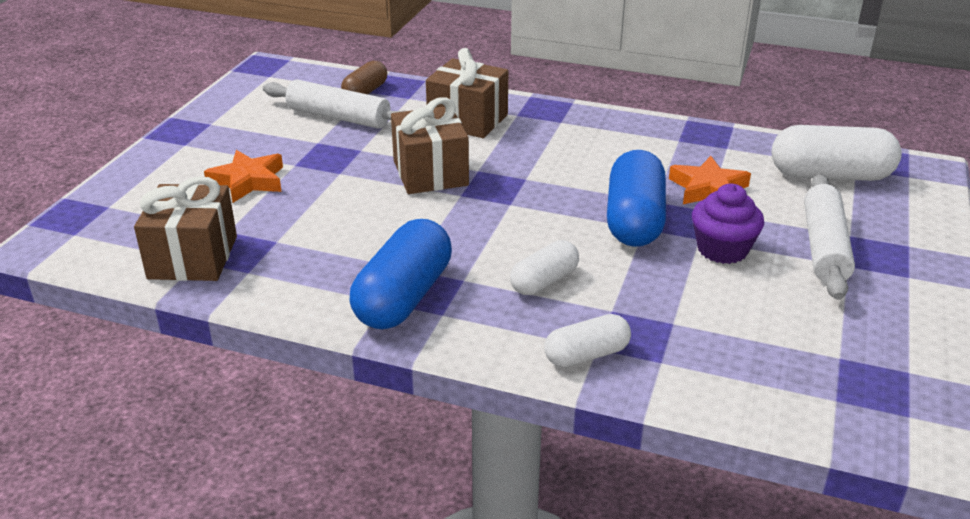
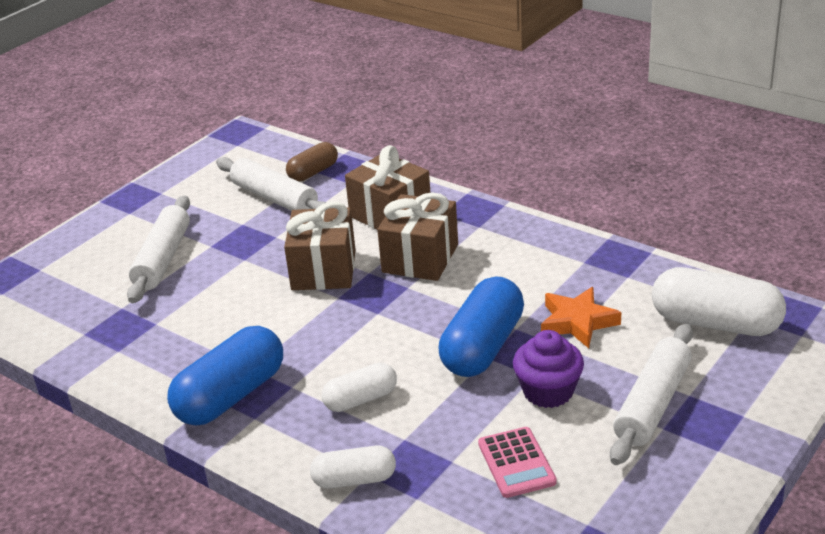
camera: 20 degrees right, 0 degrees up
(193, 257) = (81, 330): brown gift -> brown gift (420, 258)
(248, 181) = (162, 258): orange star -> white rolling pin
(736, 315) = (516, 463): none -> pink calculator

